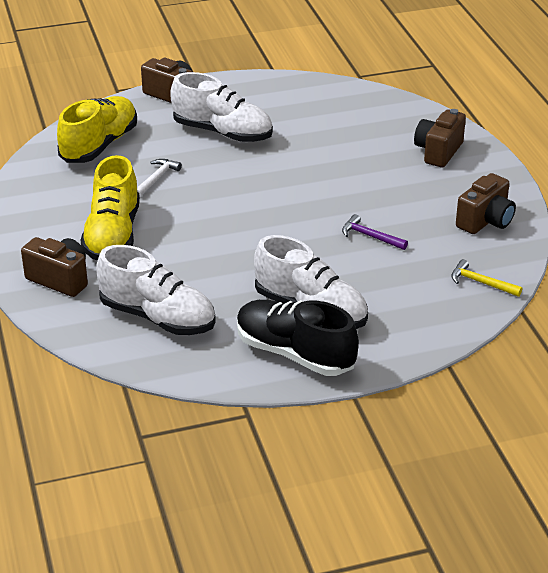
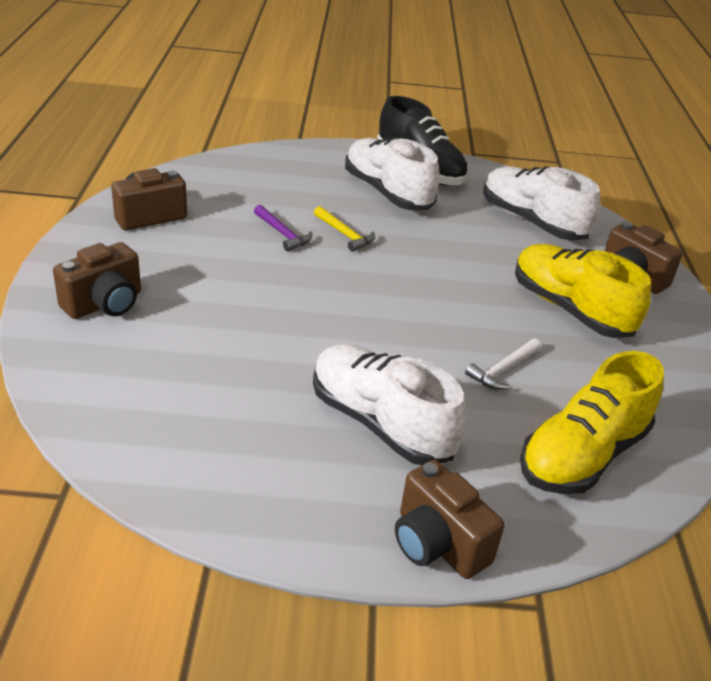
camera: 165 degrees left, 0 degrees up
(113, 235) = (570, 309): yellow shoe -> yellow shoe turned 60 degrees counterclockwise
(481, 282) = (216, 173): yellow hammer -> yellow hammer (345, 234)

